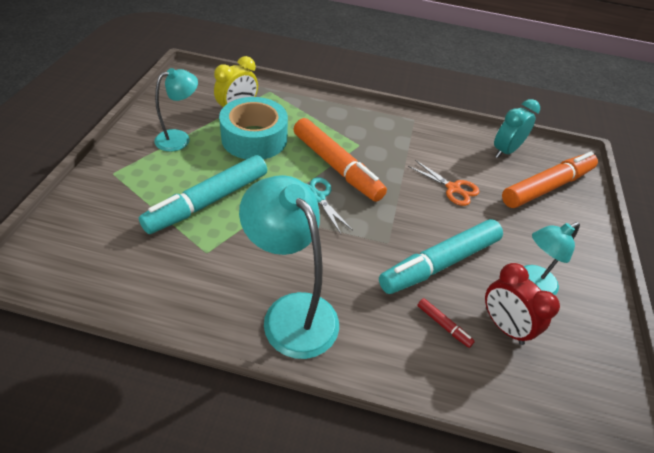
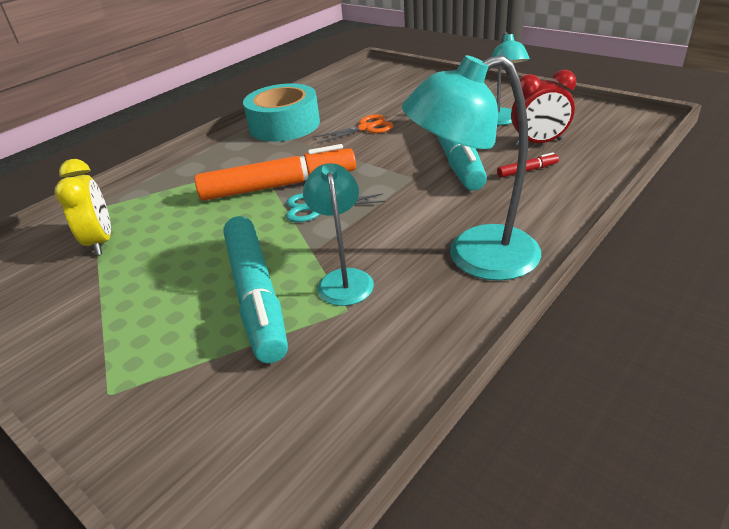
camera: 55 degrees left, 10 degrees down
(179, 138) = (101, 306): turquoise lamp -> turquoise lamp (344, 279)
(254, 138) = (172, 236): turquoise tape -> turquoise tape (284, 125)
(505, 151) = (339, 93): turquoise clock -> none
(547, 187) = (397, 87): orange marker -> none

